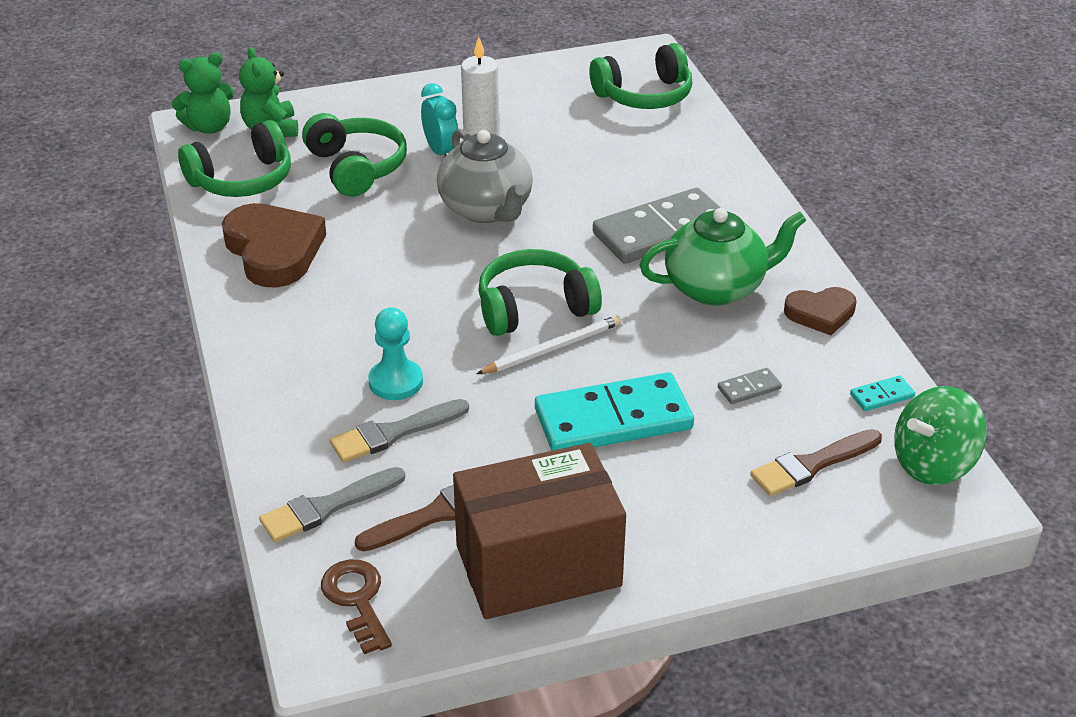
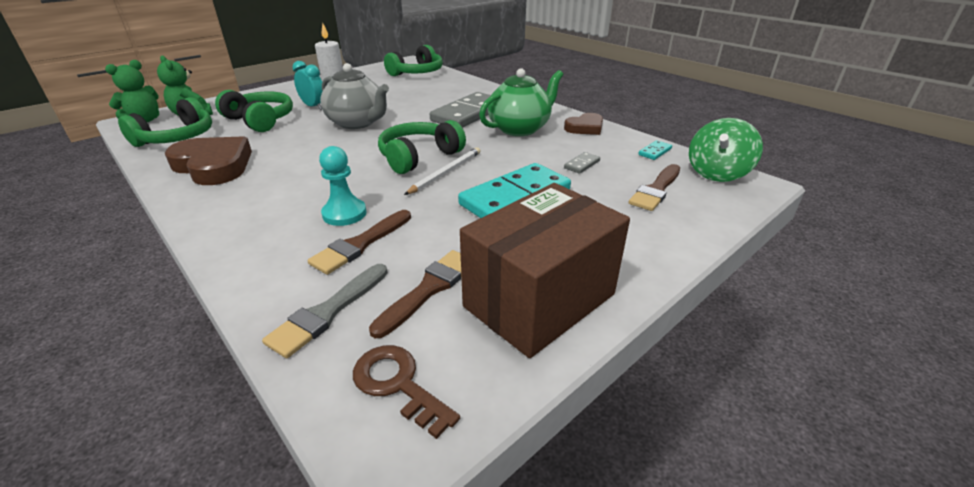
camera: 25 degrees left, 5 degrees down
(394, 433) = (360, 244): grey brush -> brown brush

